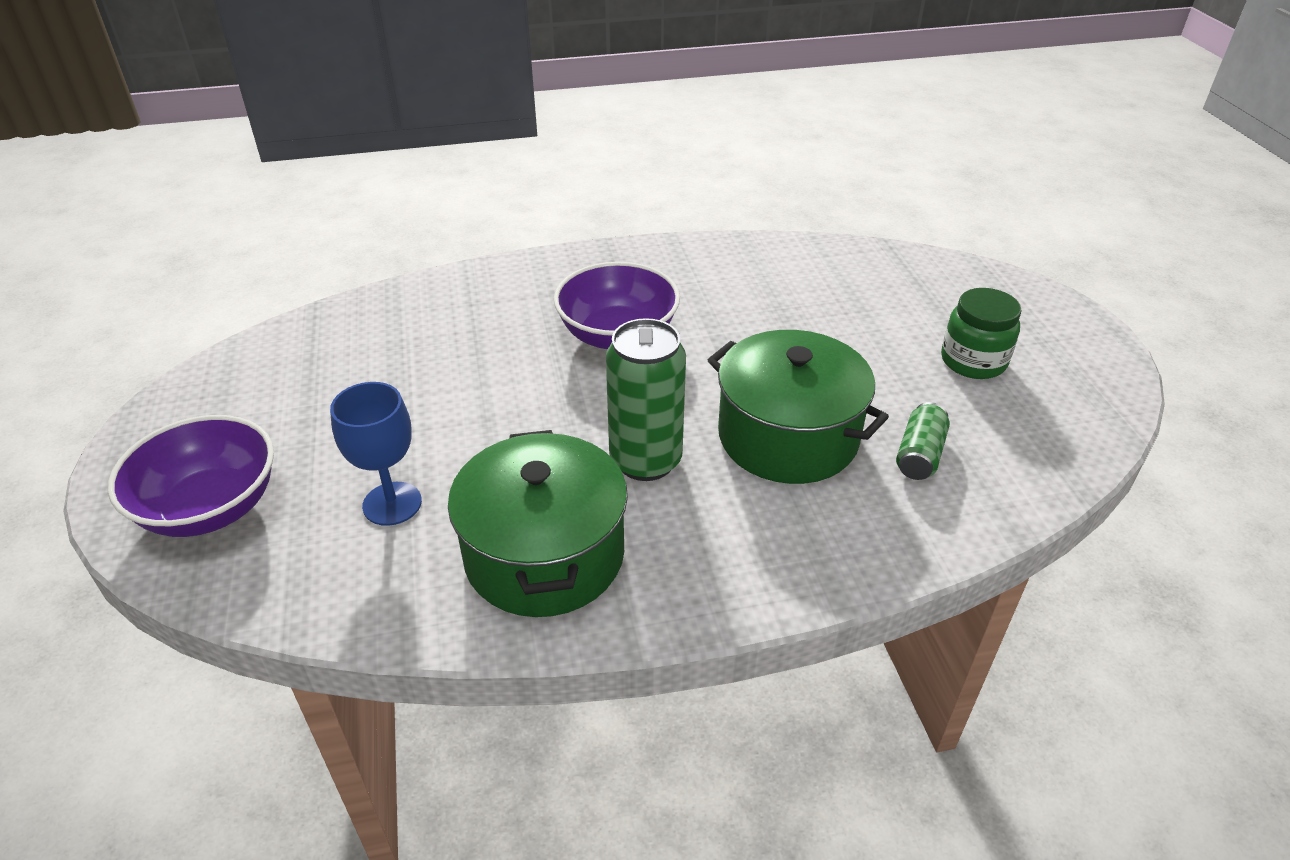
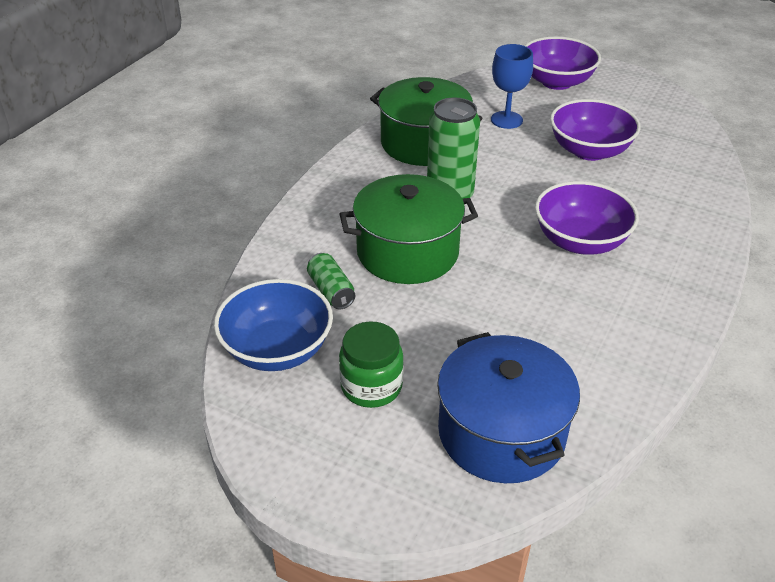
camera: 130 degrees right, 0 degrees up
(415, 396) = (589, 151): none -> purple bowl
(906, 283) = (501, 432): none -> blue pot
(1034, 439) = (277, 349): none -> blue bowl

